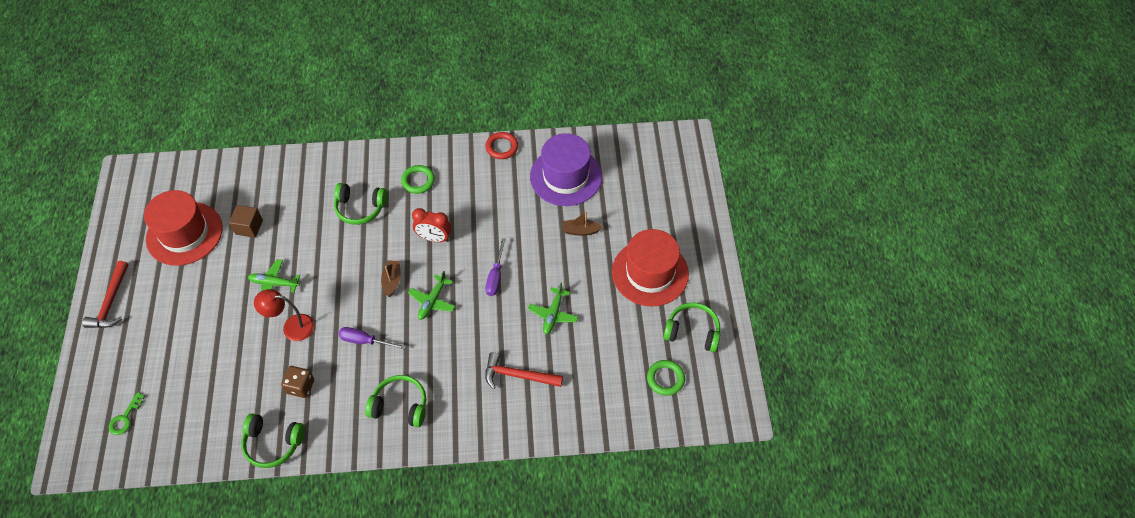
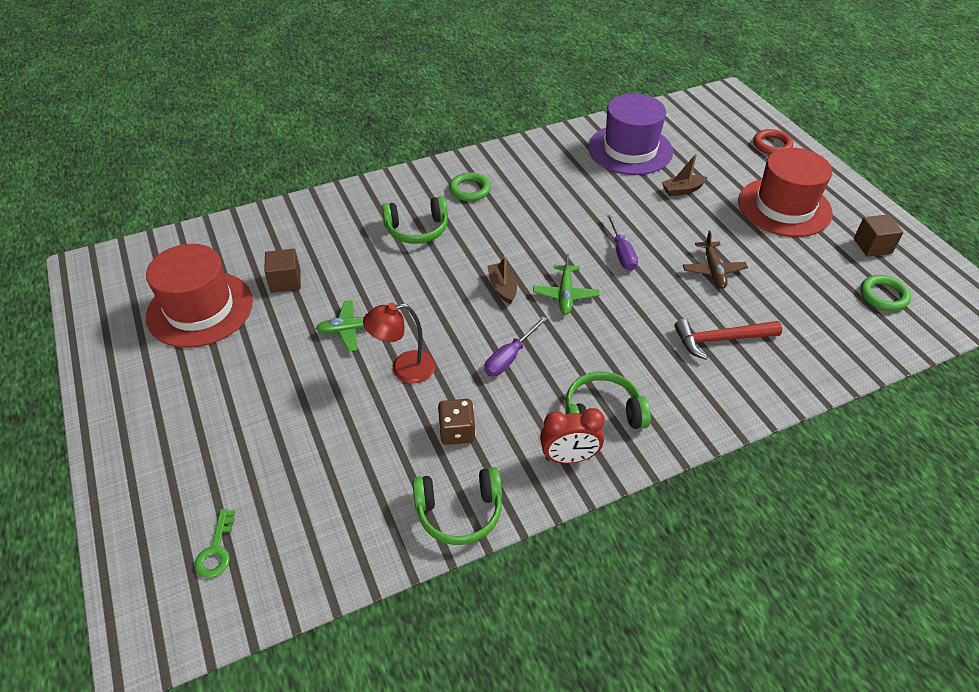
camera: 20 degrees left, 10 degrees down
(111, 302) = (127, 412): red hammer -> none
(365, 341) = (509, 357): purple screwdriver -> purple screwdriver turned 45 degrees counterclockwise
(434, 238) = (525, 235): red clock -> red clock (569, 457)
(502, 147) = (543, 141): red ring -> red ring (772, 145)
(553, 314) = (713, 270): green plane -> brown plane
(692, 332) = (872, 246): green headphones -> brown cube

